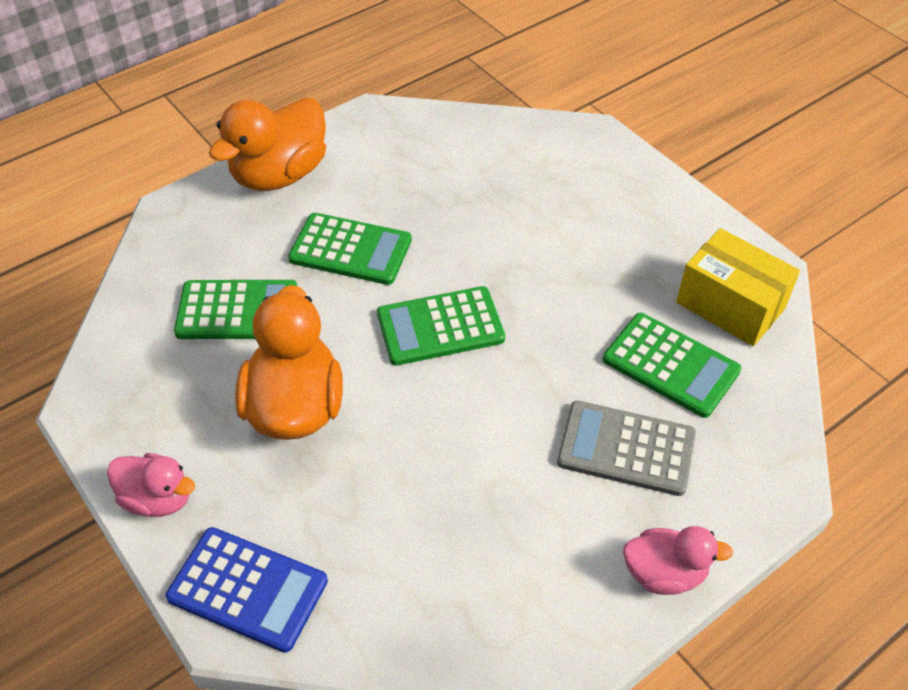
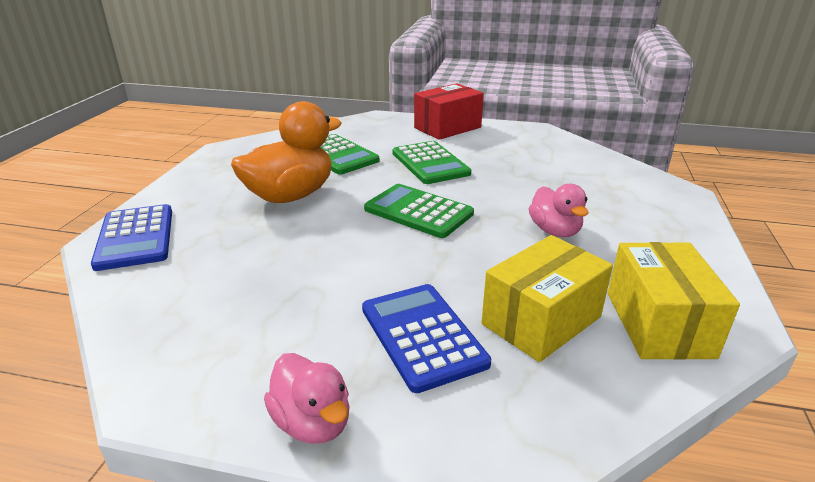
camera: 50 degrees right, 20 degrees down
(158, 499) = (180, 188): pink duck -> pink duck (555, 231)
(279, 174) = (447, 128): orange duck -> red box
(626, 449) = (422, 336): grey calculator -> blue calculator
(670, 365) = (541, 320): green calculator -> yellow box

